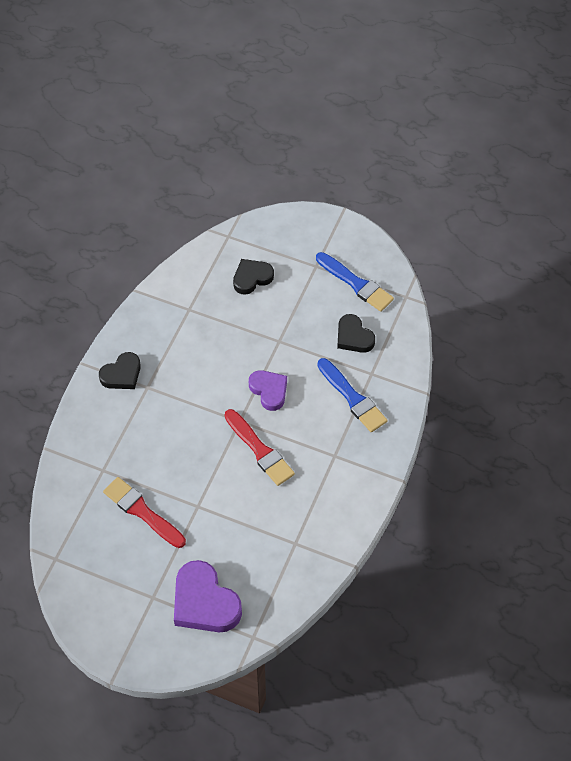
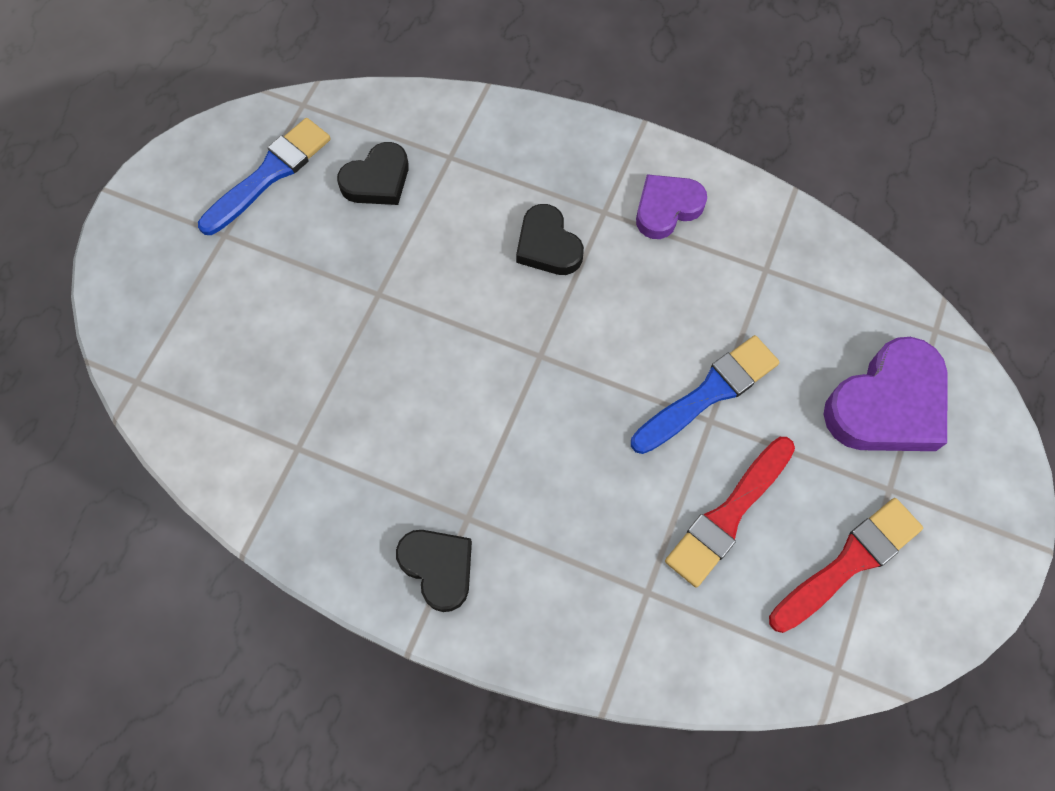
camera: 90 degrees left, 10 degrees up
(252, 278) = (238, 339): black heart -> black heart (548, 245)
(260, 450) = (597, 322): red brush -> red brush (848, 562)
(269, 391) = (480, 309): purple heart -> purple heart (667, 208)
(352, 398) = (496, 184): blue brush -> blue brush (708, 393)

